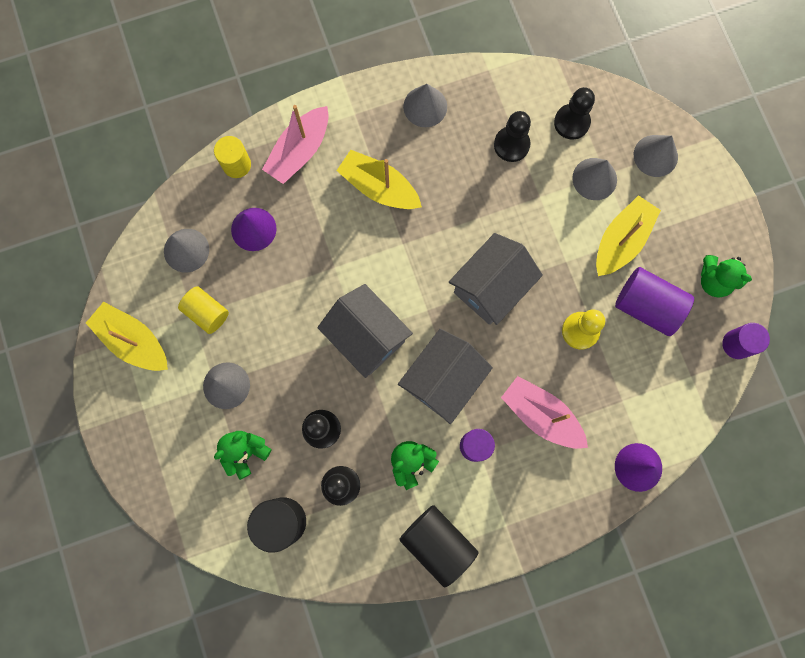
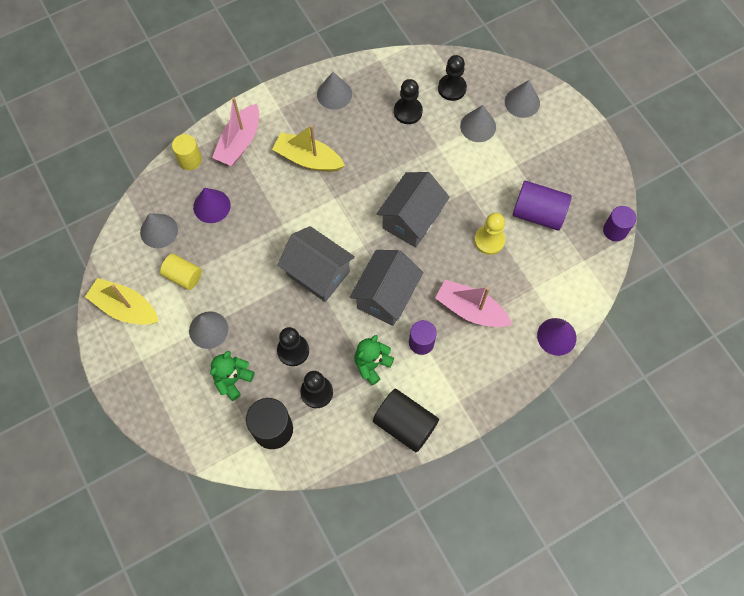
camera: 10 degrees left, 10 degrees down
(621, 241) = (508, 168): yellow boat -> none
(714, 281) = (586, 186): green teddy bear -> none

